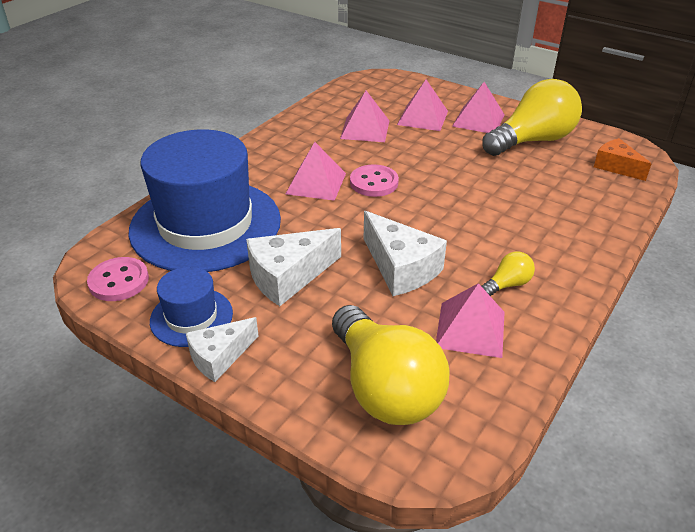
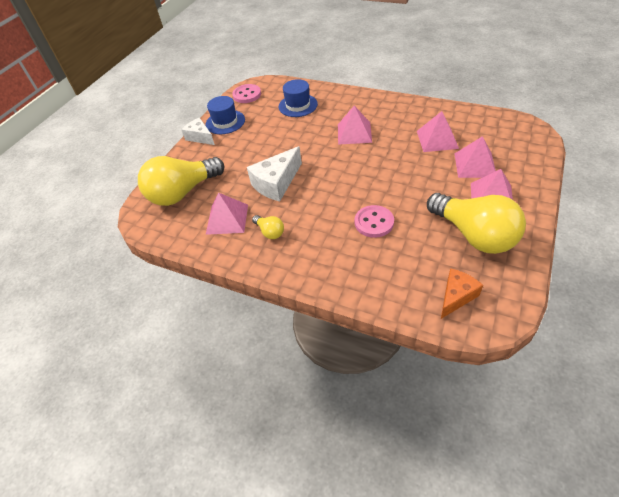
camera: 85 degrees right, 10 degrees up
(206, 225) = (298, 105): blue hat -> blue hat, size x0.47
(288, 277) = (260, 143): white cheese -> none
(374, 182) = (365, 156): pink button -> pink button (374, 222)

